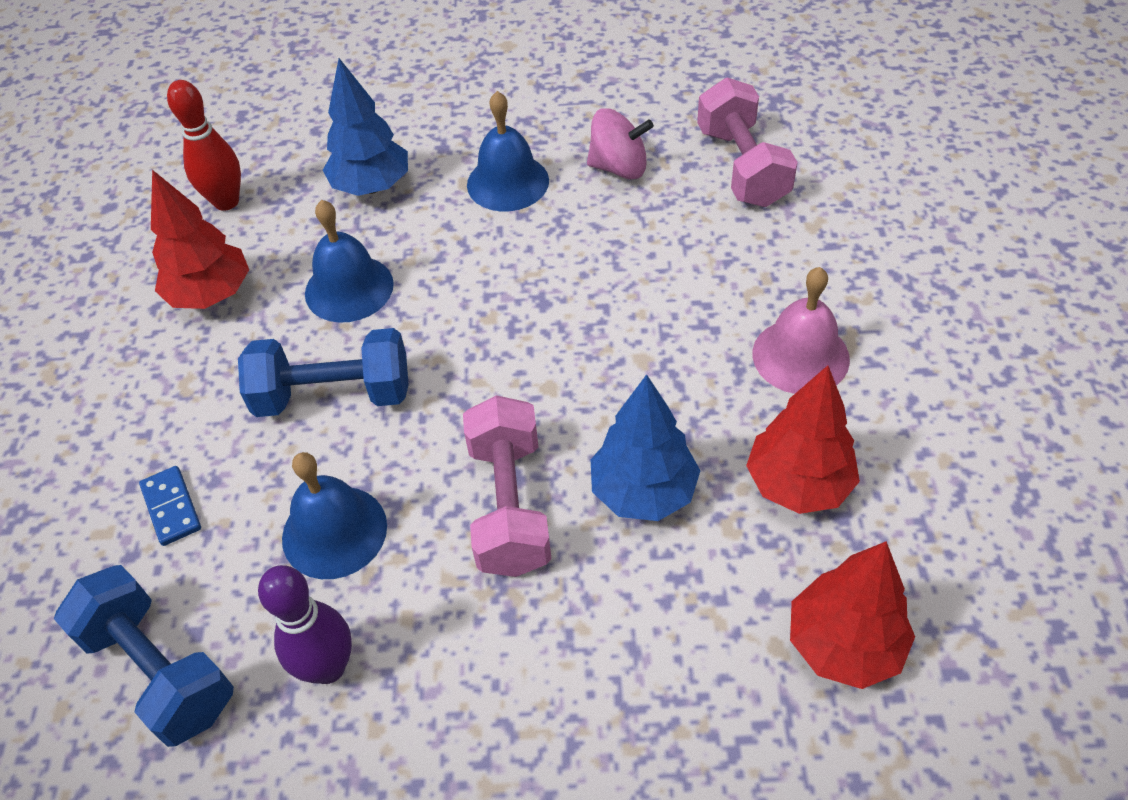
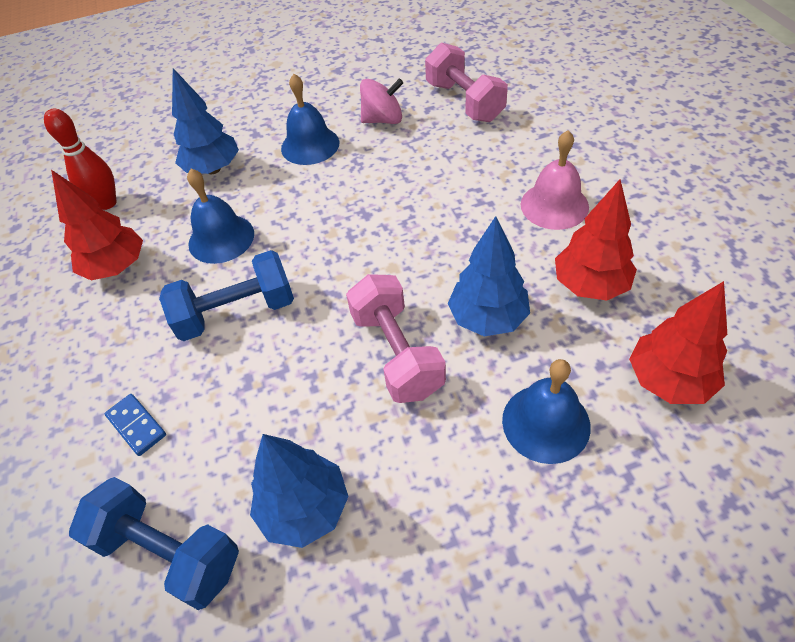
camera: 15 degrees left, 0 degrees up
(328, 667) = (305, 508): purple bowling pin -> blue tree
(334, 531) = (272, 407): blue bell -> blue bell (546, 423)

